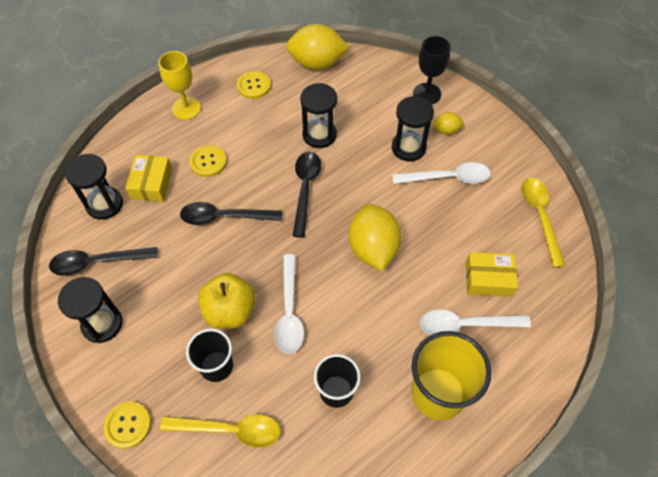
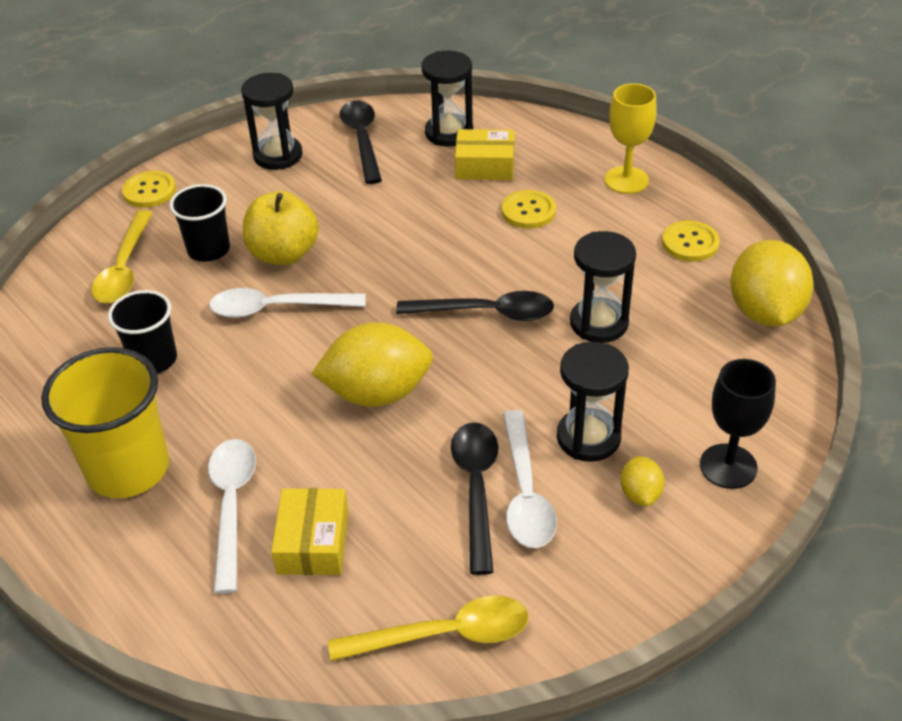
camera: 90 degrees right, 15 degrees down
(224, 217) = (432, 235): black spoon -> black spoon (476, 489)

